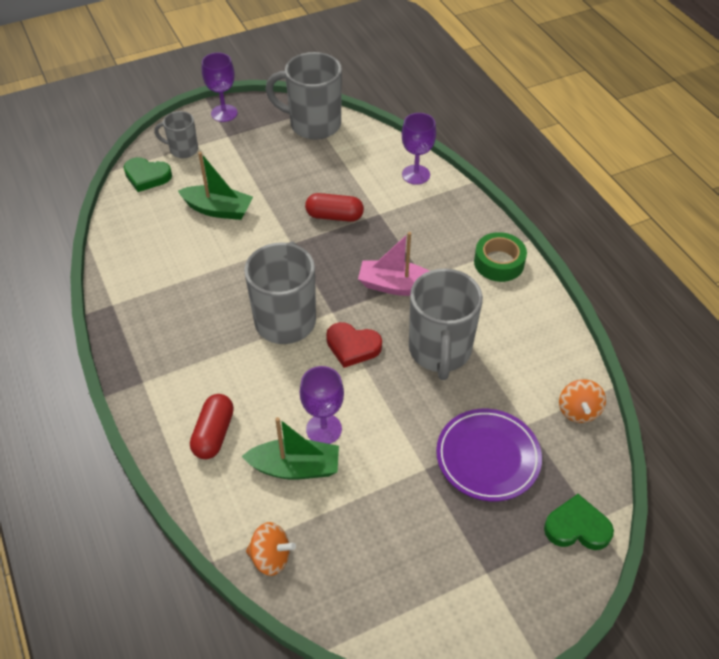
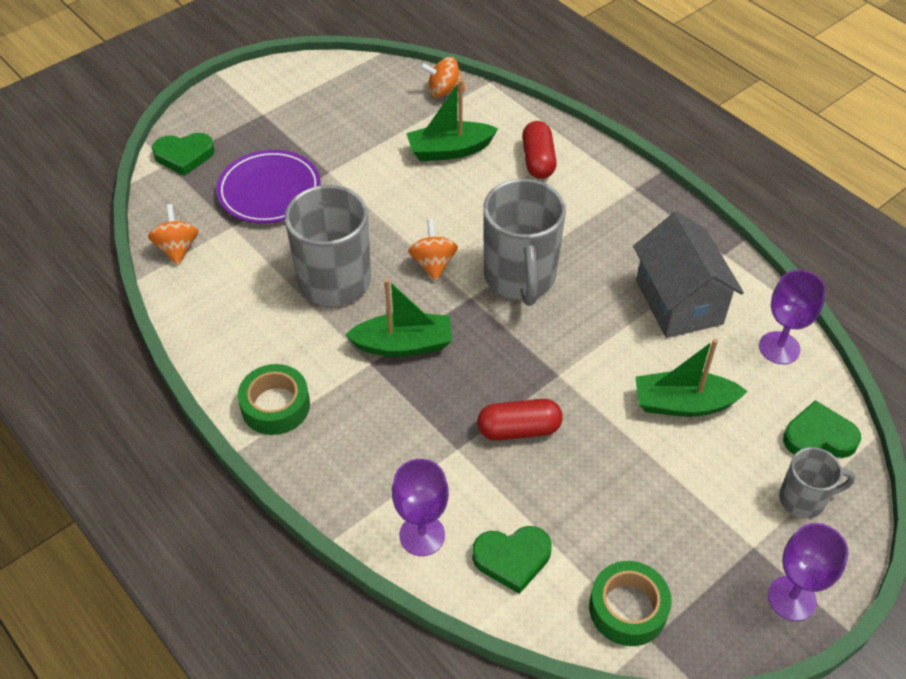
camera: 165 degrees right, 0 degrees up
(174, 274) = (679, 302): none -> grey house
(313, 124) = (628, 609): grey mug -> green tape
(324, 429) = (435, 184): purple goblet -> purple goblet (779, 348)
(352, 346) = (433, 264): red heart -> orange spinning top
(366, 155) = (512, 559): none -> green heart
(396, 286) = (403, 345): pink boat -> green boat

